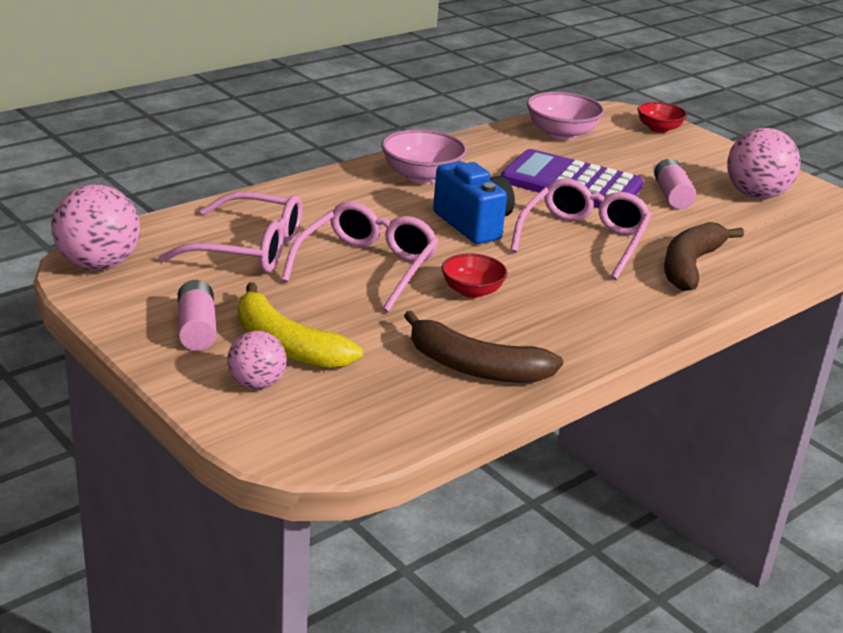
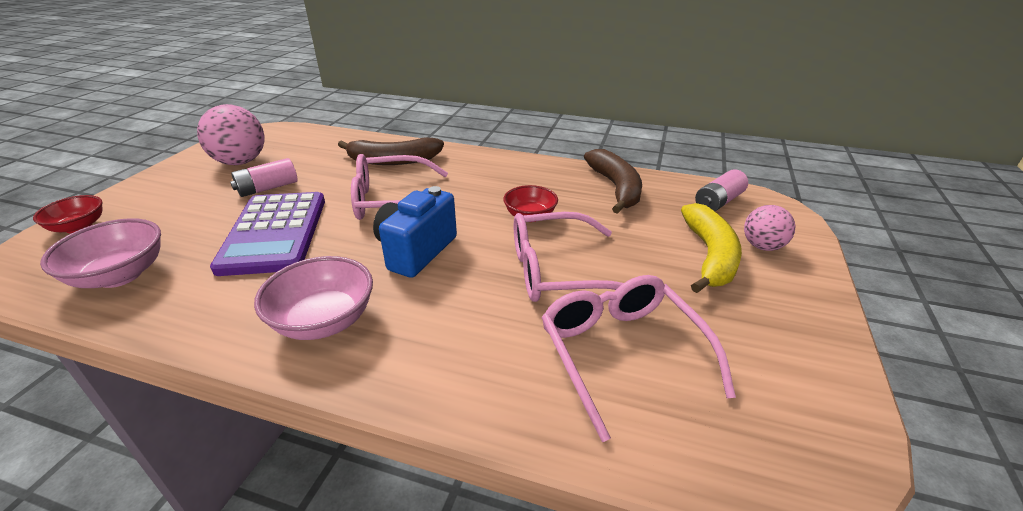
camera: 120 degrees left, 5 degrees up
(99, 265) = (811, 448): pink ball -> none
(197, 329) = (766, 305): pink battery -> pink battery (718, 202)

